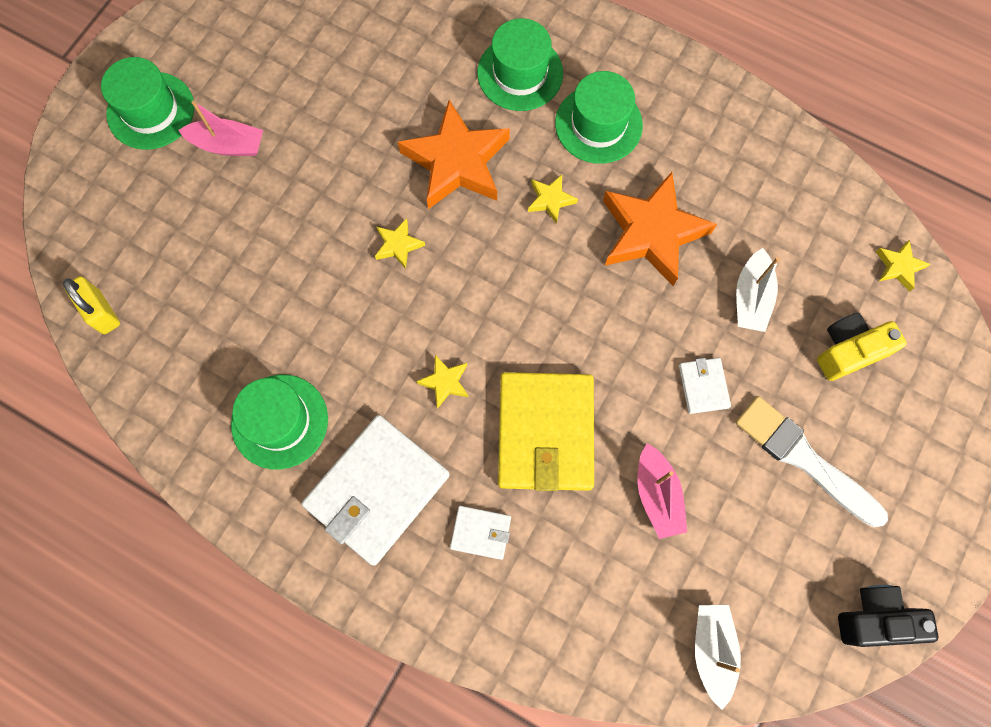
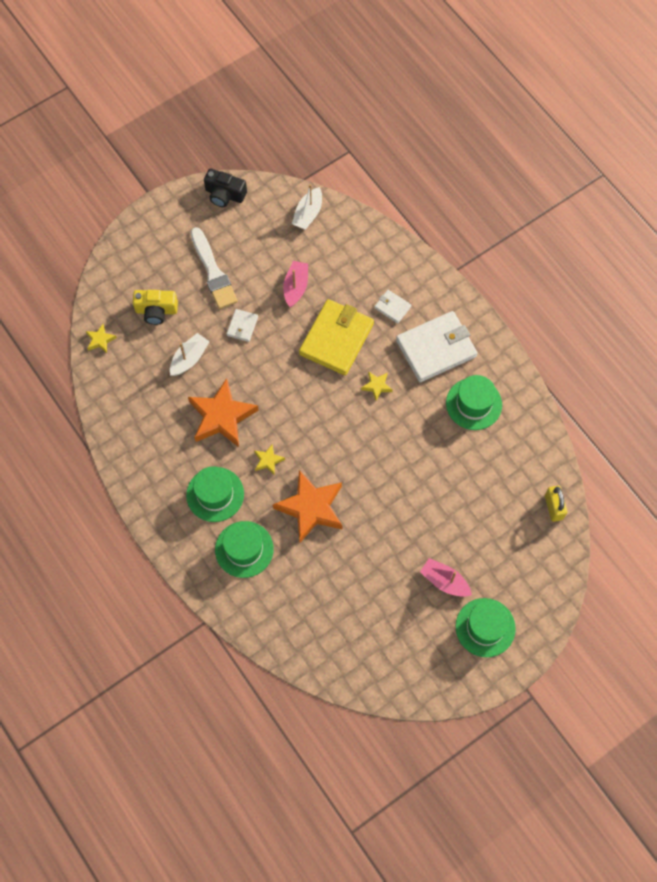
camera: 155 degrees left, 5 degrees down
(398, 245) = (368, 472): yellow star -> none

